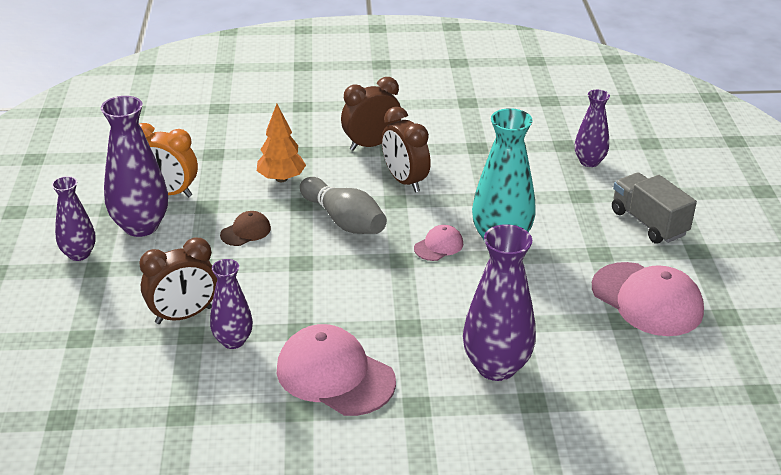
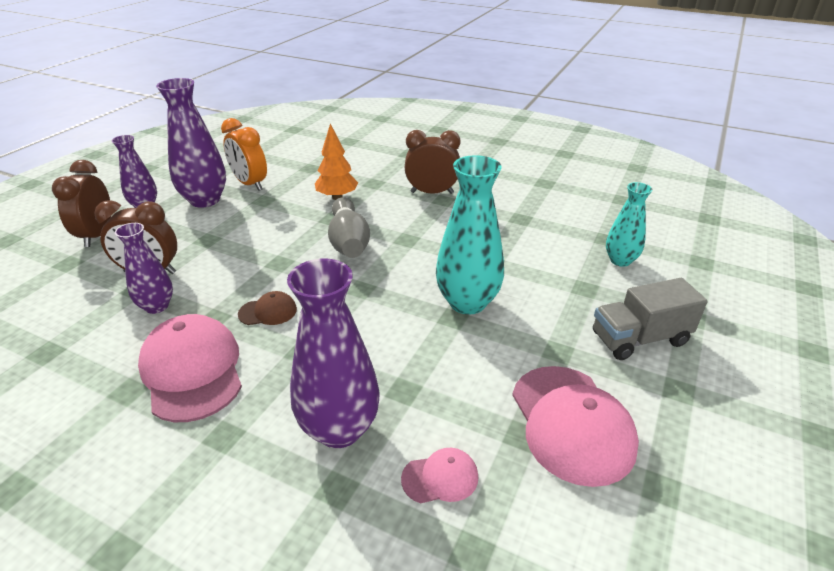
camera: 30 degrees right, 0 degrees up
(246, 231) = (268, 226): brown cap -> brown cap (268, 312)
(405, 181) = (430, 226): brown clock -> brown clock (97, 235)
(439, 246) = (405, 288): pink cap -> pink cap (440, 478)
(589, 162) = (620, 260): purple vase -> turquoise vase
(648, 223) = (639, 339): grey truck -> grey truck turned 105 degrees counterclockwise

